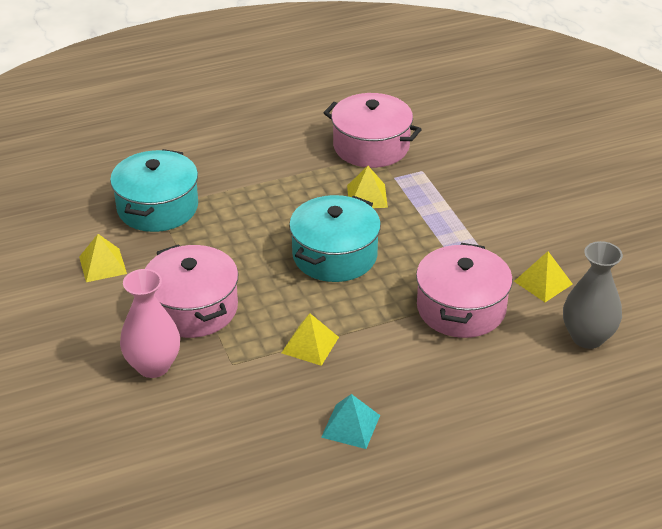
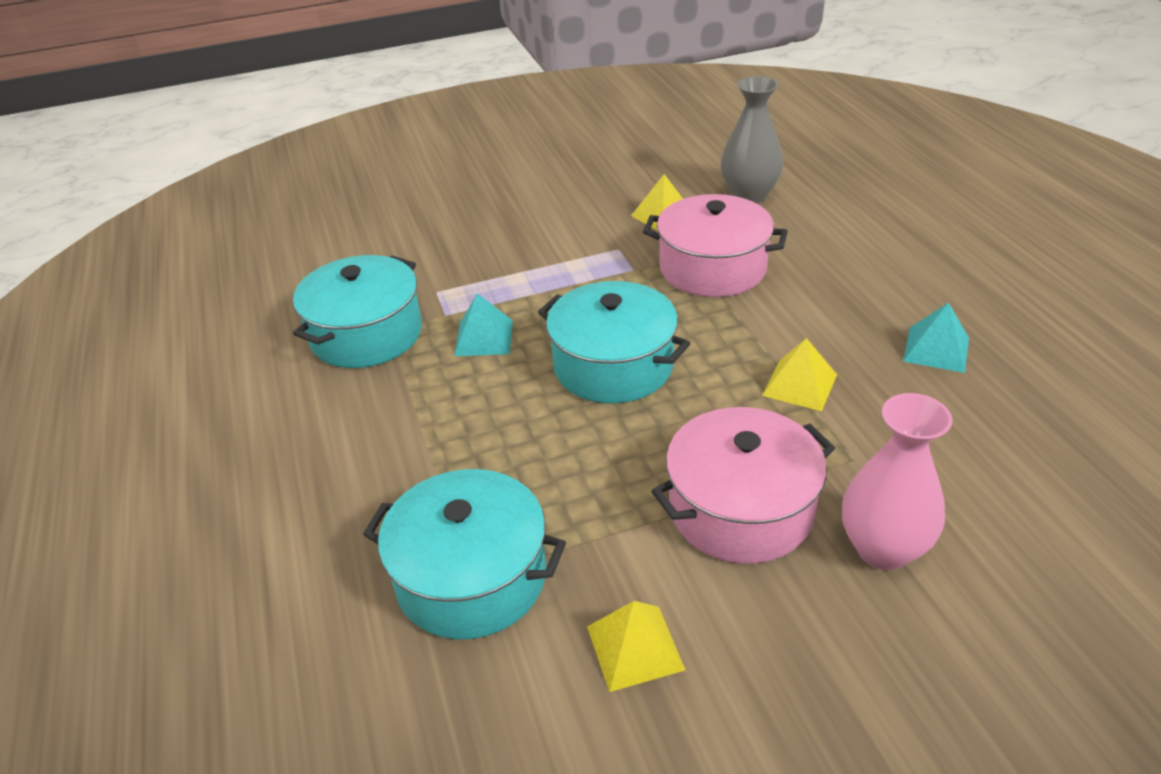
camera: 85 degrees left, 0 degrees up
(367, 196) = (484, 338): yellow pyramid -> turquoise pyramid
(371, 146) = (366, 334): pink pot -> turquoise pot

